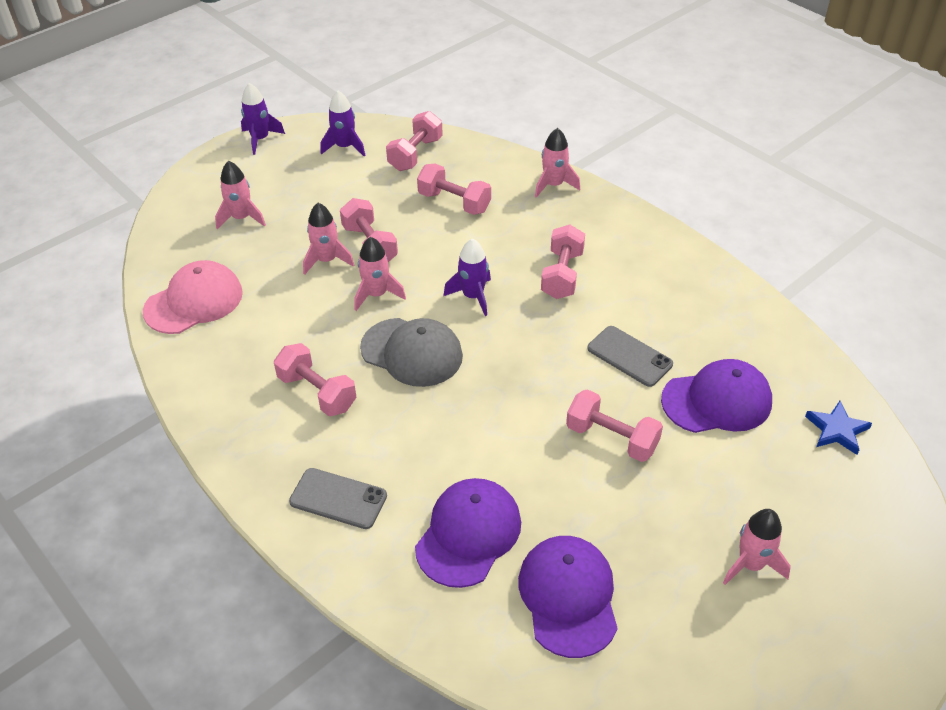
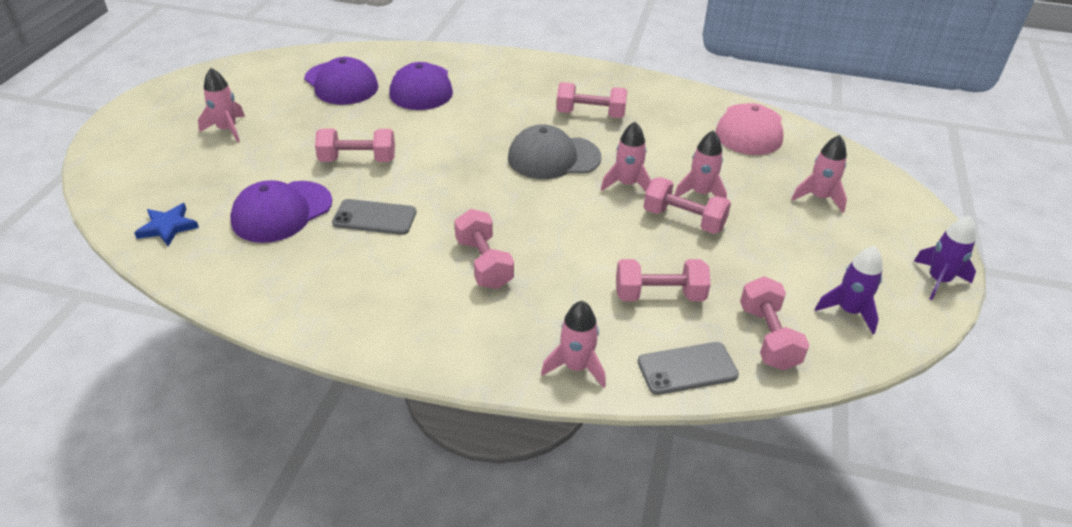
camera: 145 degrees right, 5 degrees down
(338, 499) = (514, 76): grey phone -> grey phone (687, 368)
(473, 296) = (547, 213): purple rocket -> none

